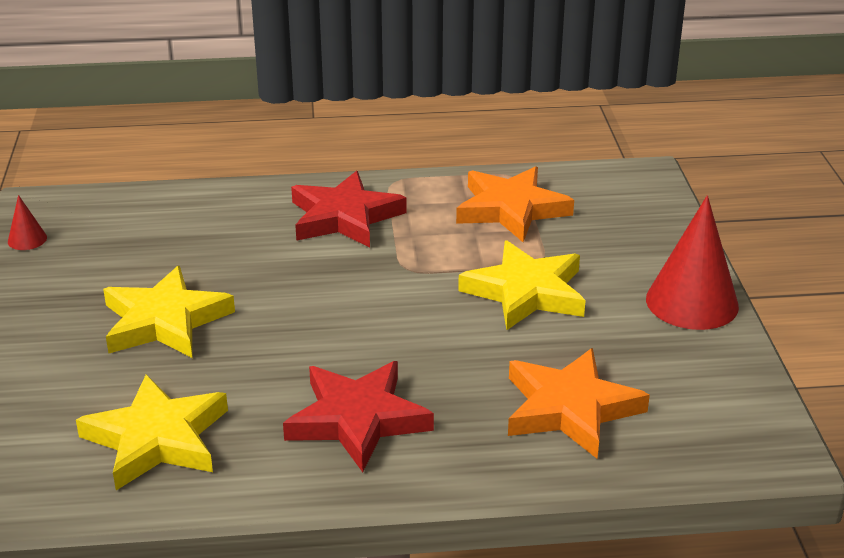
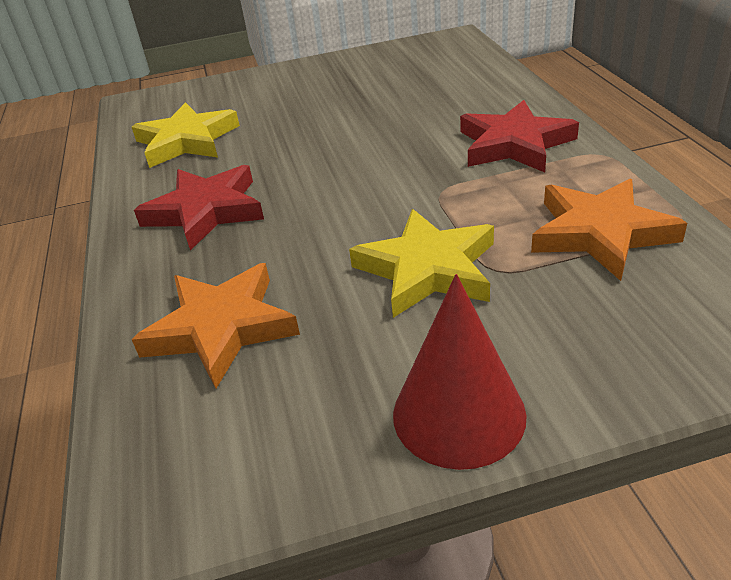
camera: 85 degrees right, 5 degrees up
(27, 239) = (408, 46): red cone -> none
(165, 321) = (323, 111): yellow star -> none

